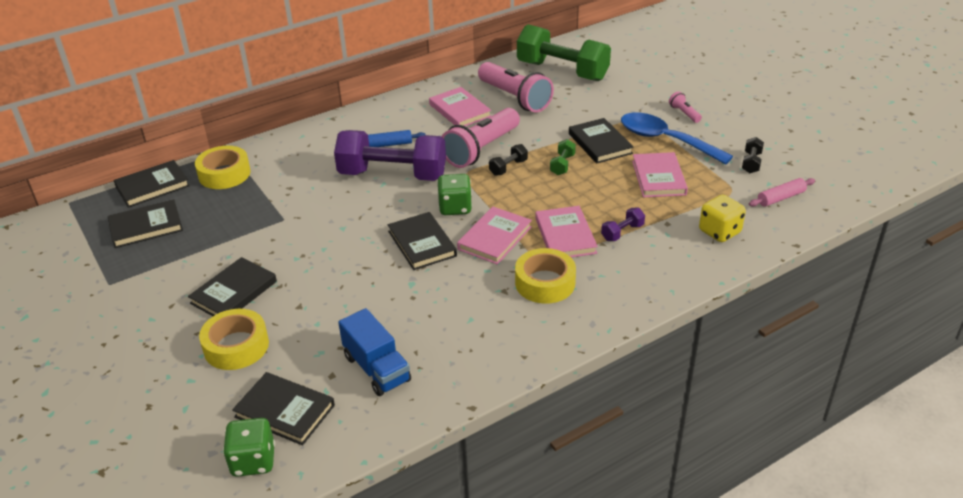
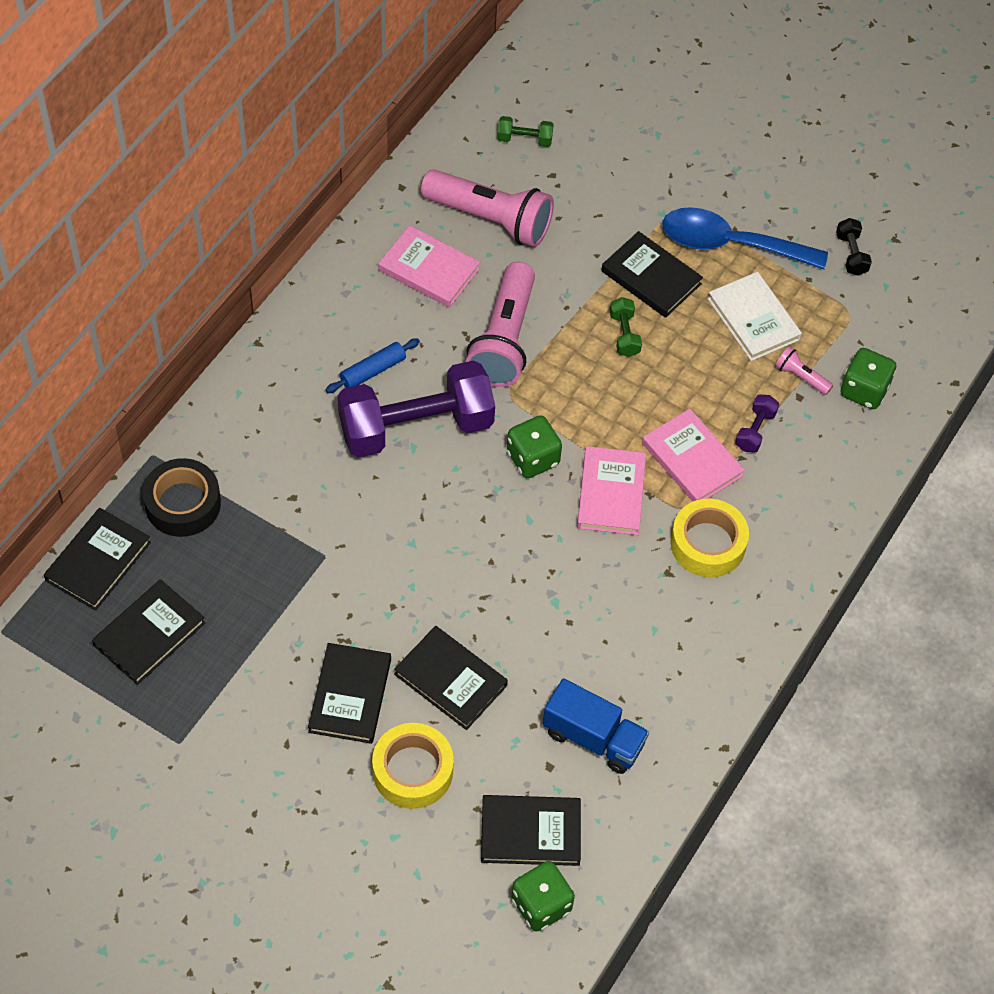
camera: 30 degrees left, 20 degrees up
(224, 174) = (183, 504): yellow tape -> black tape
(422, 243) = (528, 534): black book -> black book (450, 680)
(508, 167) = (558, 362): black dumbbell -> none
(562, 71) = (524, 139): green dumbbell -> green dumbbell, size x0.40
(658, 178) = (753, 319): pink book -> white book
(684, 113) = (730, 182): pink flashlight -> pink flashlight (801, 377)
(719, 232) = (864, 390): yellow dice -> green dice
(781, 198) = (909, 308): pink rolling pin -> none

